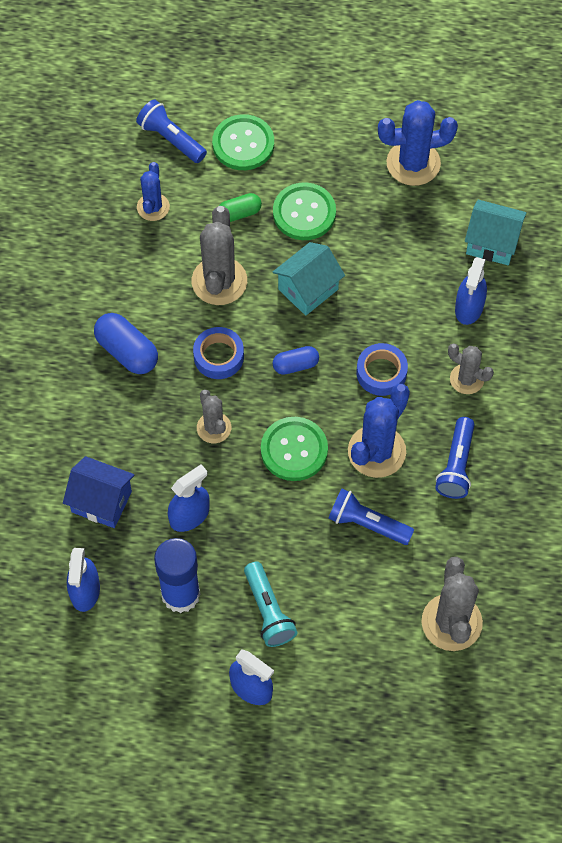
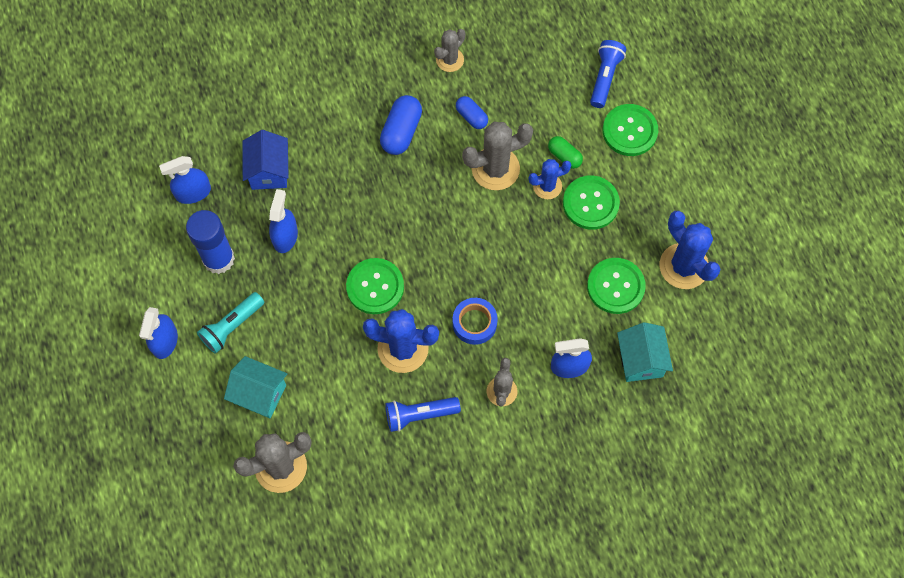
camera: 65 degrees right, 5 degrees up
(153, 207) = (536, 93): blue cactus -> blue cactus (547, 186)
(189, 515) = (285, 236): blue spray bottle -> blue spray bottle turned 105 degrees counterclockwise
(214, 428) = (366, 221): grey cactus -> grey cactus (450, 60)
(218, 356) = (429, 197): blue tape -> none
(295, 365) = (449, 256): blue capsule -> blue capsule (471, 117)
(308, 289) = (522, 236): turquoise house -> turquoise house (259, 394)
(367, 524) = (336, 368): blue flashlight -> none
(405, 230) = (615, 286): none -> green button

